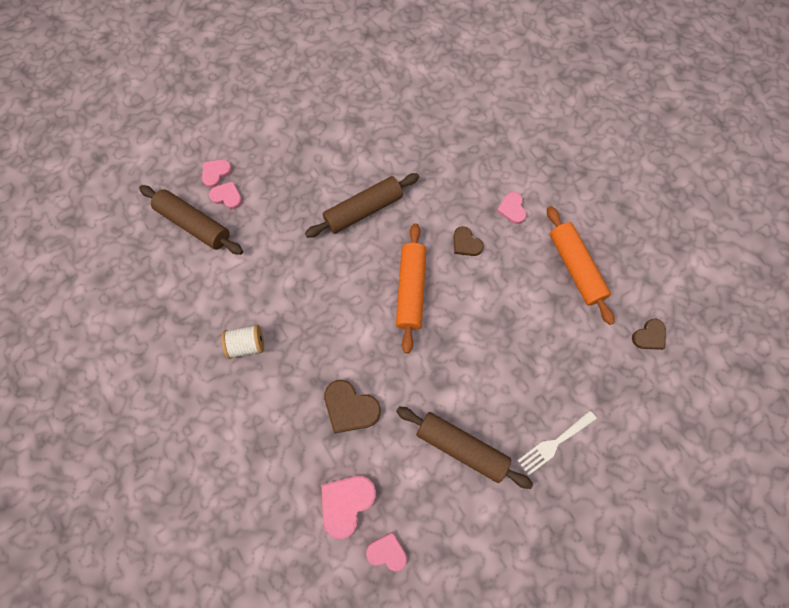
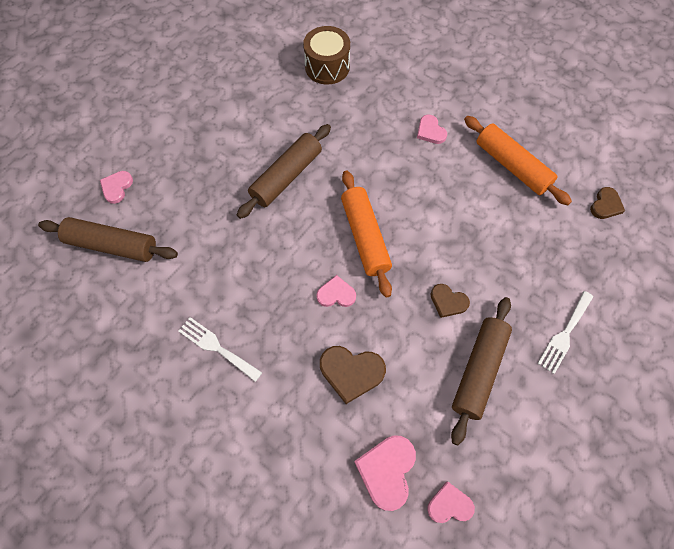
camera: 20 degrees left, 5 degrees down
(227, 196) = (138, 206): pink heart -> pink heart (336, 294)
(247, 345) = (217, 347): white spool -> white fork
(441, 115) = (327, 67): none -> brown drum
(461, 447) = (478, 370): brown rolling pin -> brown rolling pin turned 75 degrees counterclockwise
(466, 243) = (400, 176): brown heart -> brown heart (448, 301)

